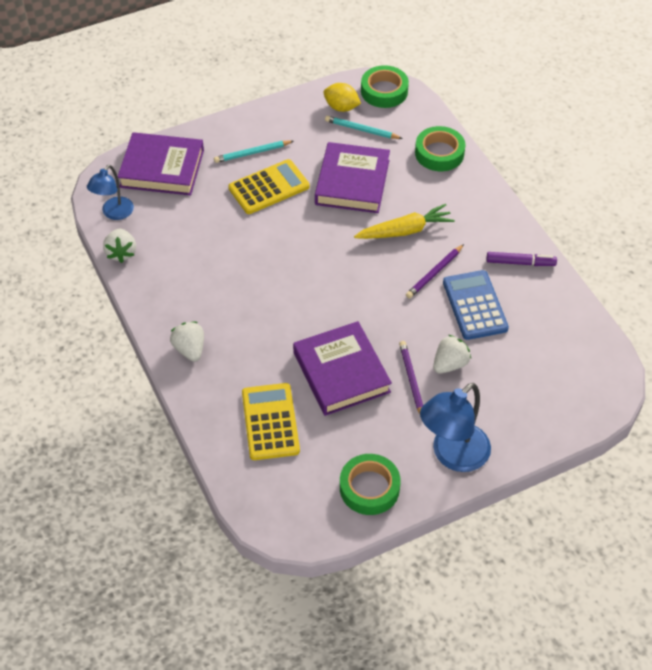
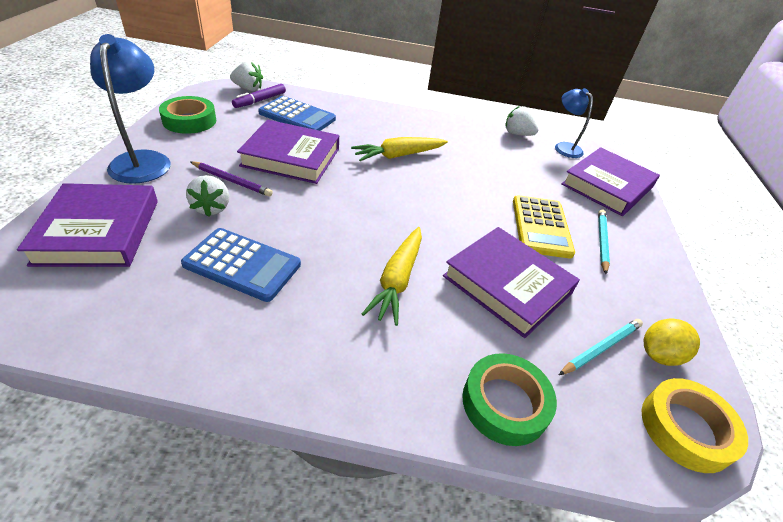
camera: 120 degrees right, 10 degrees down
(190, 349) = (397, 119): white strawberry -> white strawberry (248, 88)
(258, 309) = (399, 155): none -> yellow carrot
(270, 422) = (297, 116): yellow calculator -> blue calculator
(384, 91) = (685, 429): green tape -> yellow tape
(434, 273) = (317, 264): purple pencil -> none
(520, 263) = (240, 346): purple marker -> purple marker (260, 100)
(533, 397) = (98, 231): none -> purple book

